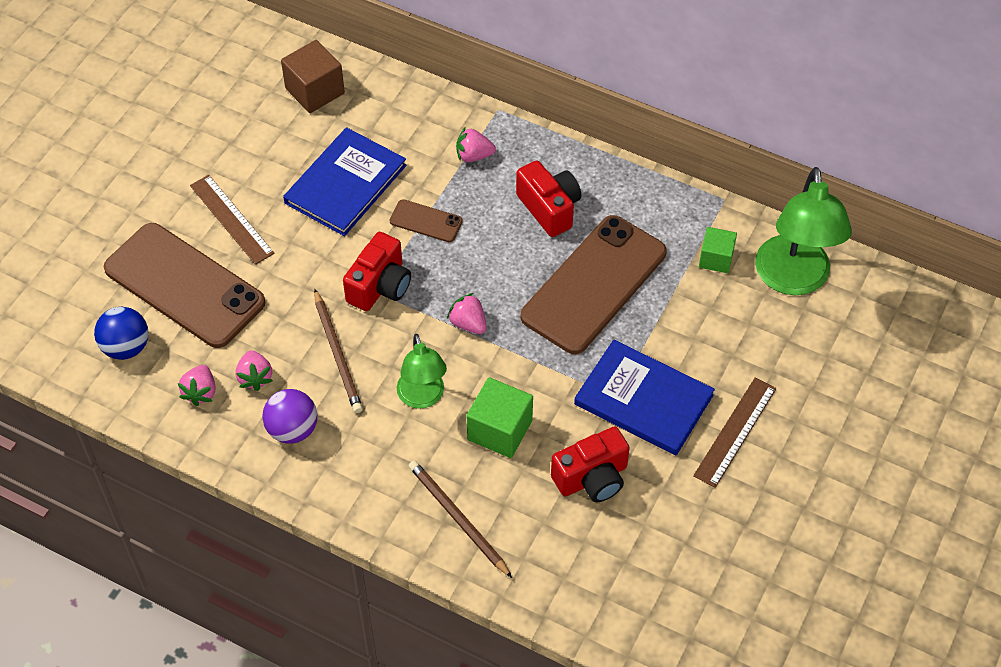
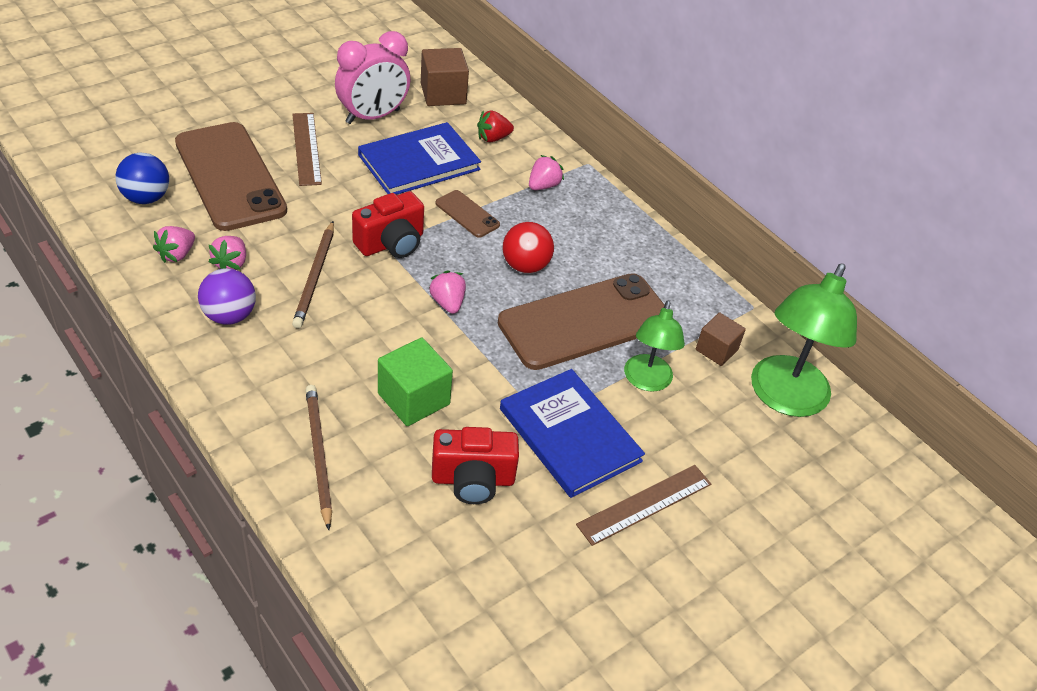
camera: 20 degrees right, 10 degrees down
(267, 151) = (373, 117): none -> pink clock
(395, 122) = (493, 138): none -> red strawberry
(422, 397) = (363, 342): green lamp -> green lamp (646, 381)
(473, 155) = (543, 186): pink strawberry -> pink strawberry turned 105 degrees clockwise
(510, 252) = (525, 266): none -> red ball
(549, 208) = (584, 249): red camera -> none
(716, 259) = (716, 350): green cube -> brown cube

